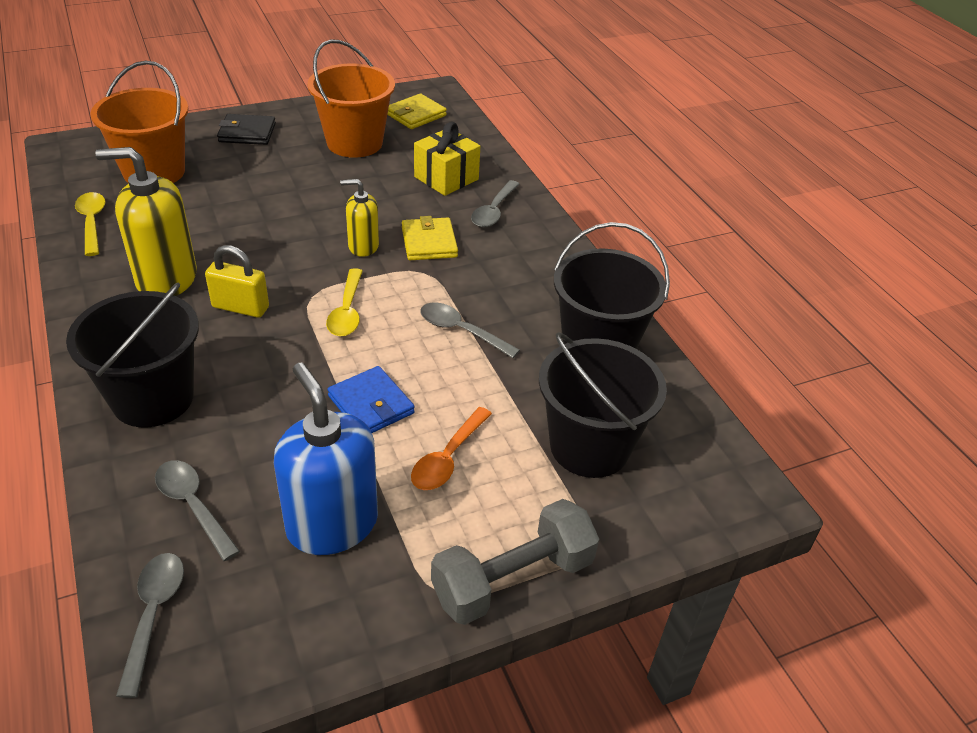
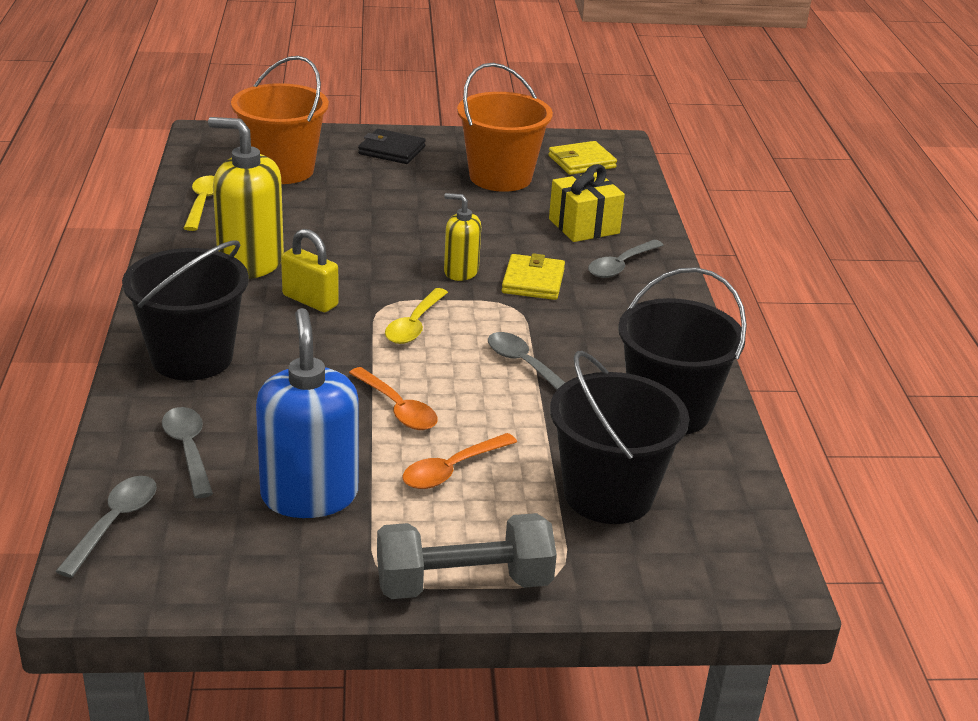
camera: 20 degrees right, 10 degrees down
(371, 405) = (397, 408): blue wallet -> orange spoon

